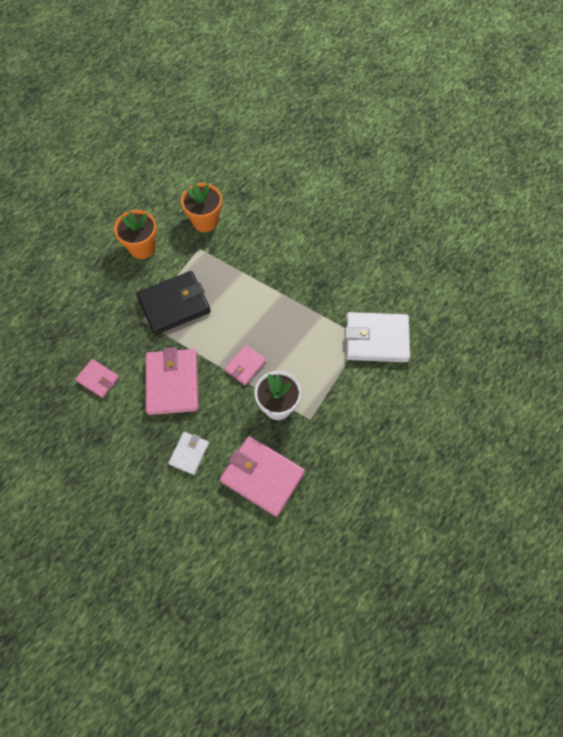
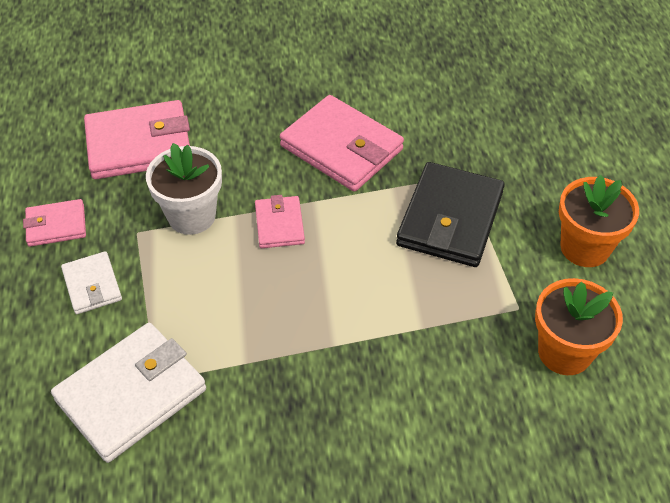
camera: 135 degrees right, 15 degrees down
(98, 379) = (423, 95): pink wallet -> pink wallet (56, 225)
(189, 453) = (243, 108): white wallet -> white wallet (92, 285)

